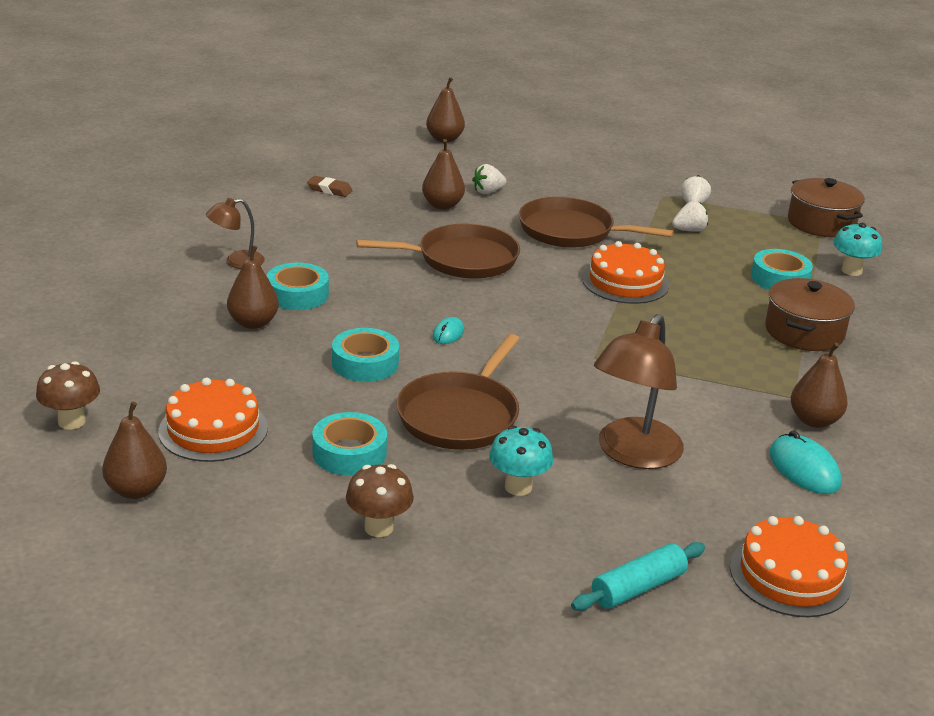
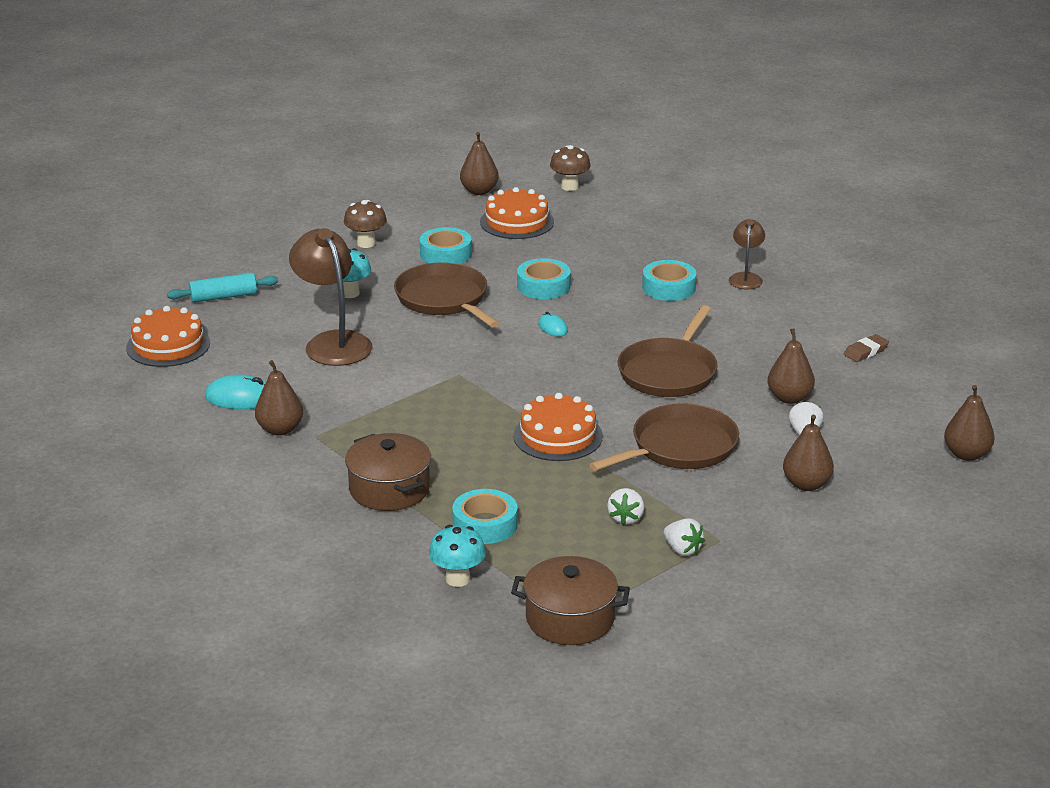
camera: 125 degrees right, 0 degrees up
(253, 323) = (639, 262): brown pear -> brown pear (806, 484)
(638, 588) = (223, 296): turquoise rolling pin -> turquoise rolling pin turned 75 degrees clockwise

